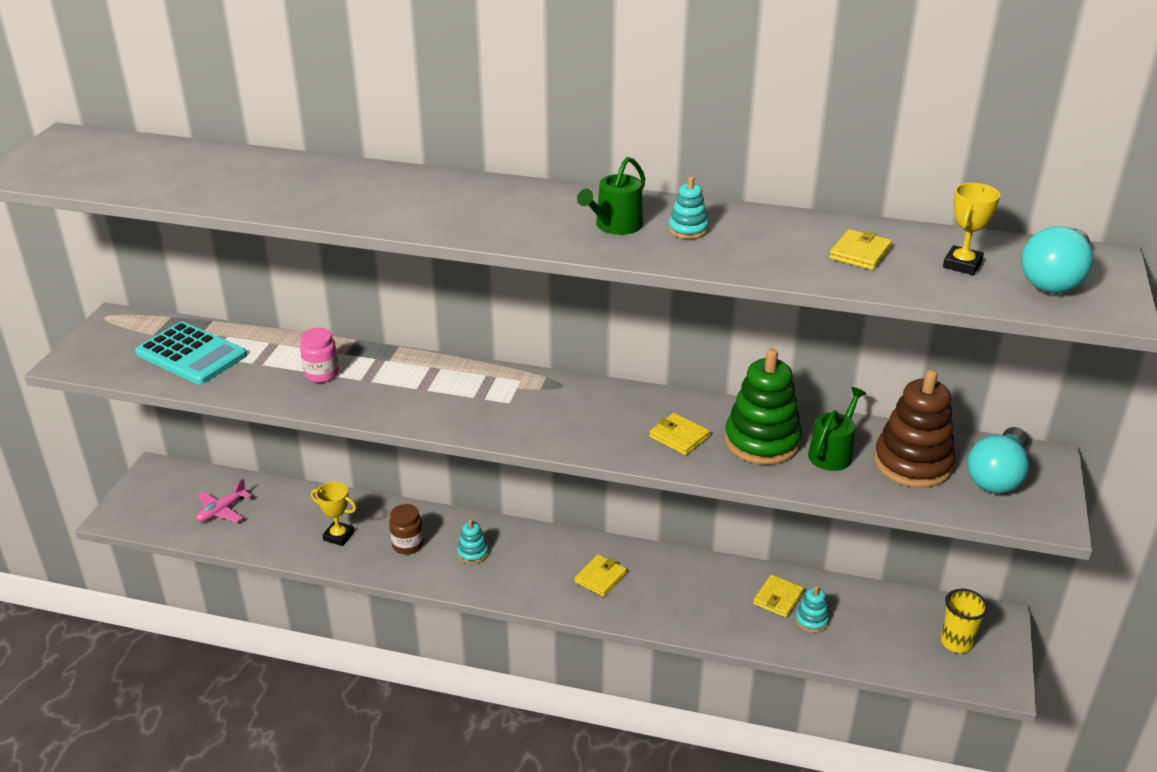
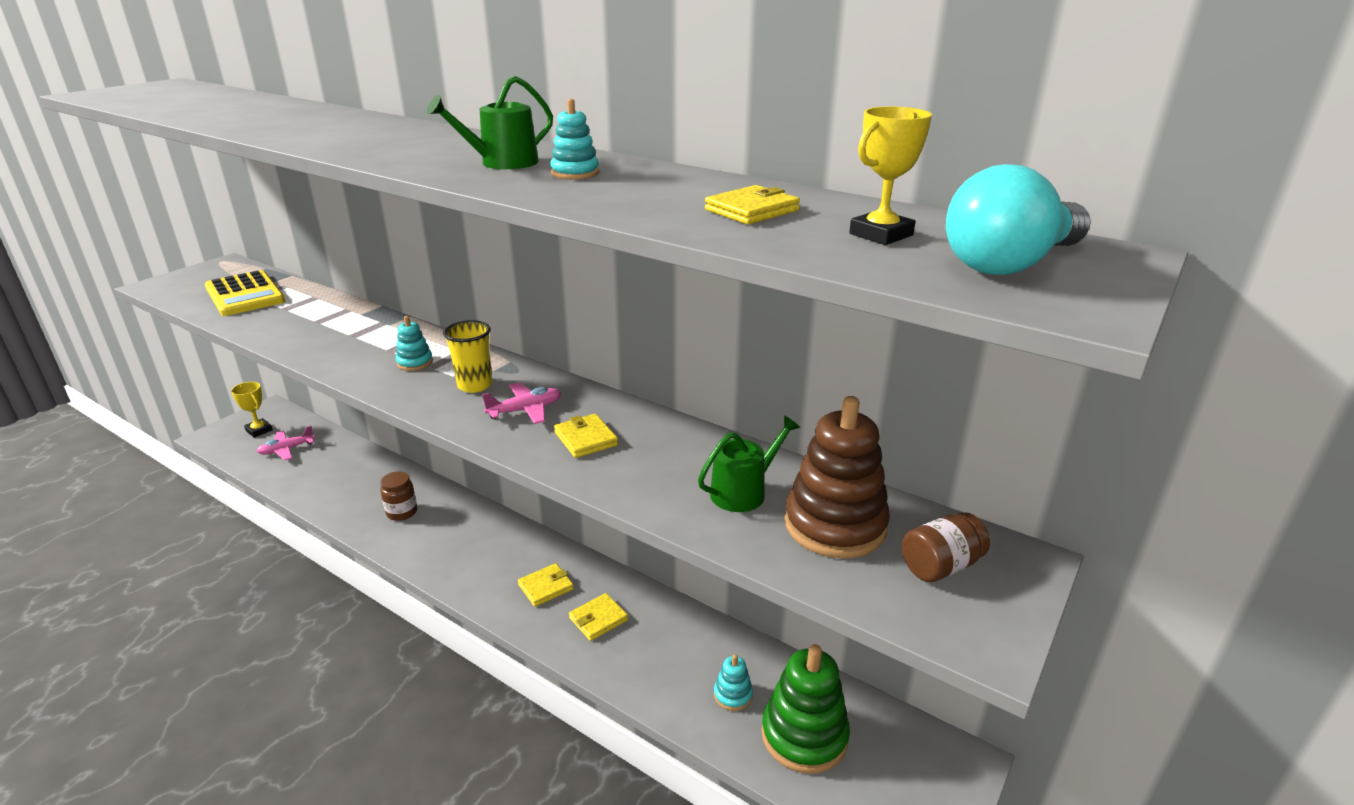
camera: 20 degrees right, 5 degrees down
(191, 354) = (245, 295): turquoise calculator -> yellow calculator
(322, 374) = (323, 325): pink jar -> none
(338, 536) = (354, 491): yellow trophy -> yellow trophy (259, 430)
(473, 553) = (449, 534): turquoise stacking toy -> turquoise stacking toy (415, 362)
(606, 422) = (525, 410): none -> pink plane
(762, 441) = (671, 462): green stacking toy -> green stacking toy (804, 735)
(778, 598) = (711, 659): yellow wallet -> yellow wallet (598, 619)
(956, 642) = (894, 775): yellow cup -> yellow cup (475, 385)
(997, 476) = (940, 566): turquoise light bulb -> brown jar

